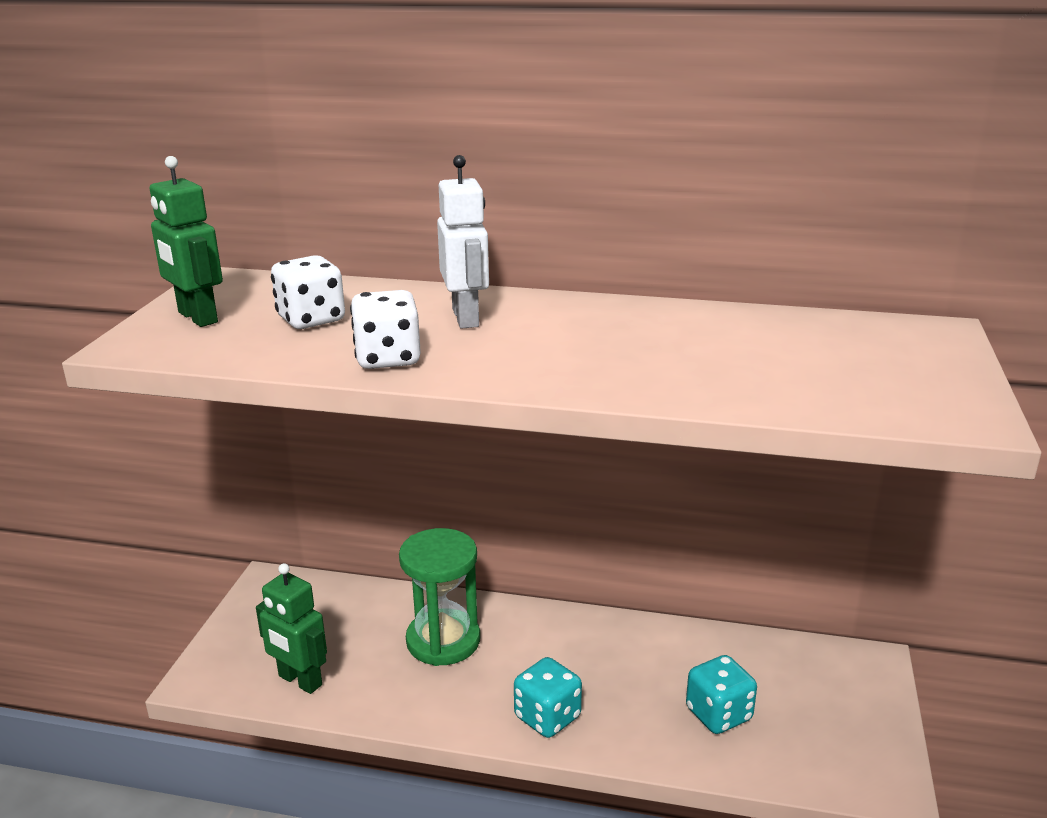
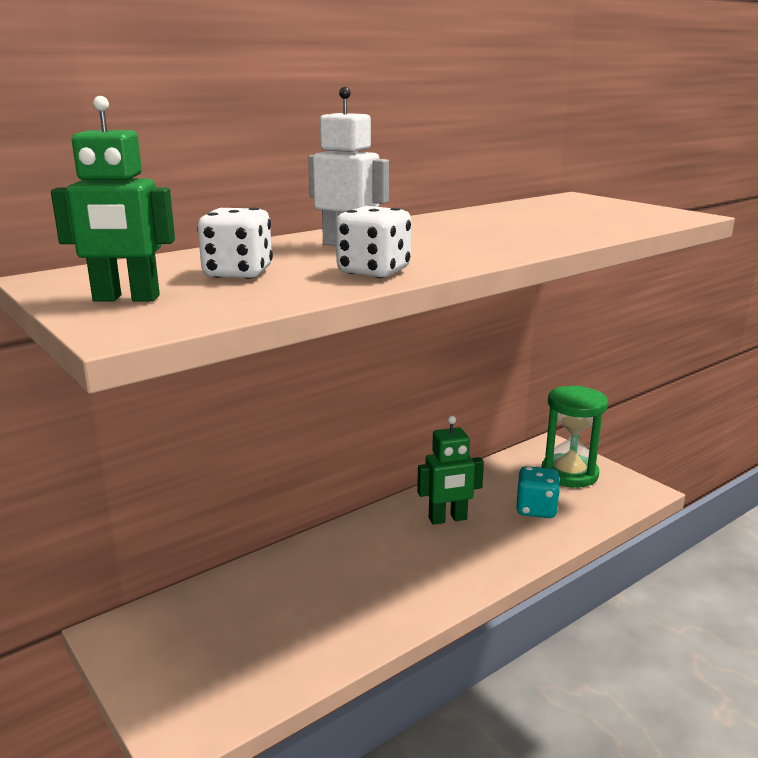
camera: 50 degrees left, 5 degrees down
(300, 681) = (270, 671): green robot -> green robot (448, 519)
(443, 641) = (328, 576): green hourglass -> green hourglass (569, 473)
(547, 717) = (465, 570): turquoise dice -> none

